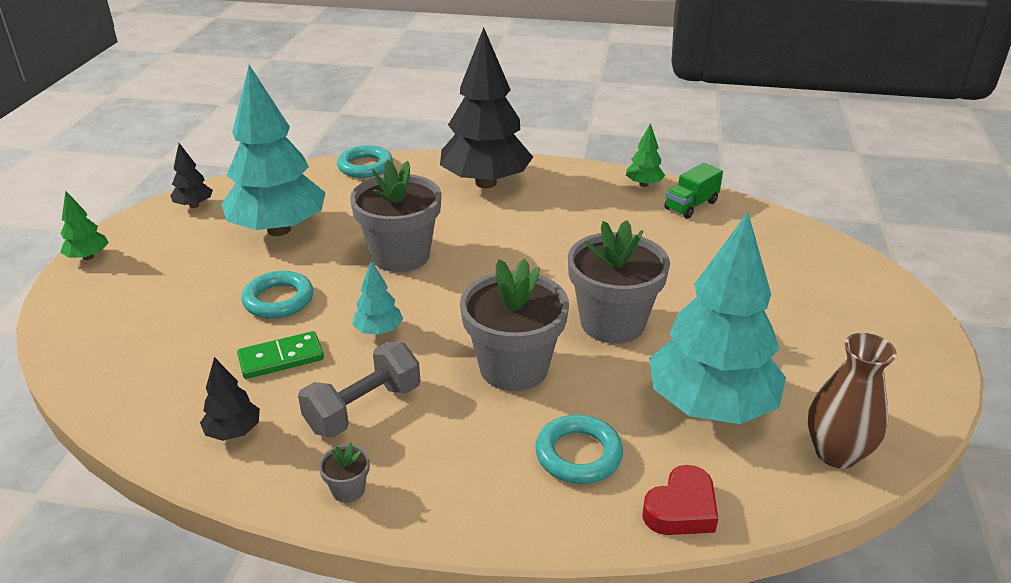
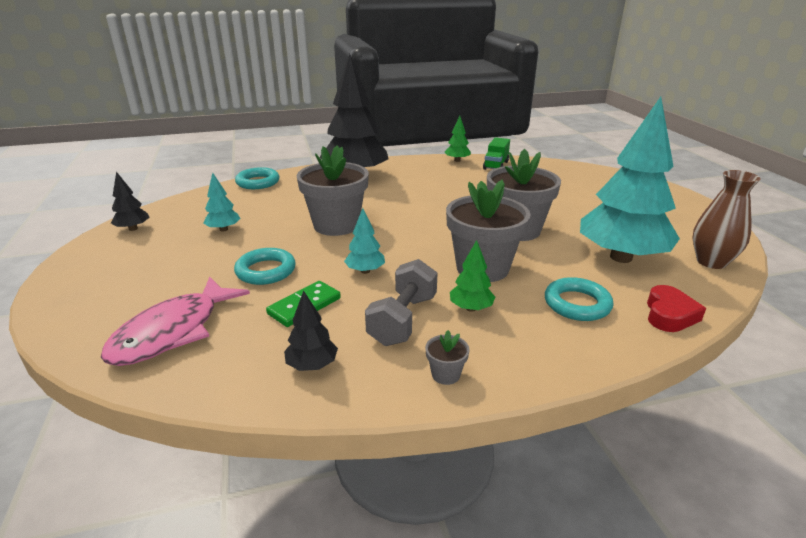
camera: 25 degrees left, 5 degrees down
(88, 257) = (57, 281): green tree -> green tree (471, 308)
(144, 349) = (173, 332): none -> pink fish
(279, 230) = (223, 229): turquoise tree -> turquoise tree, size x0.42

